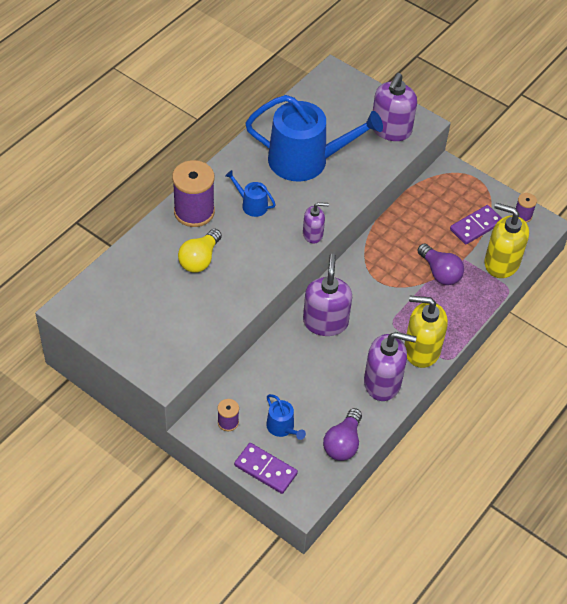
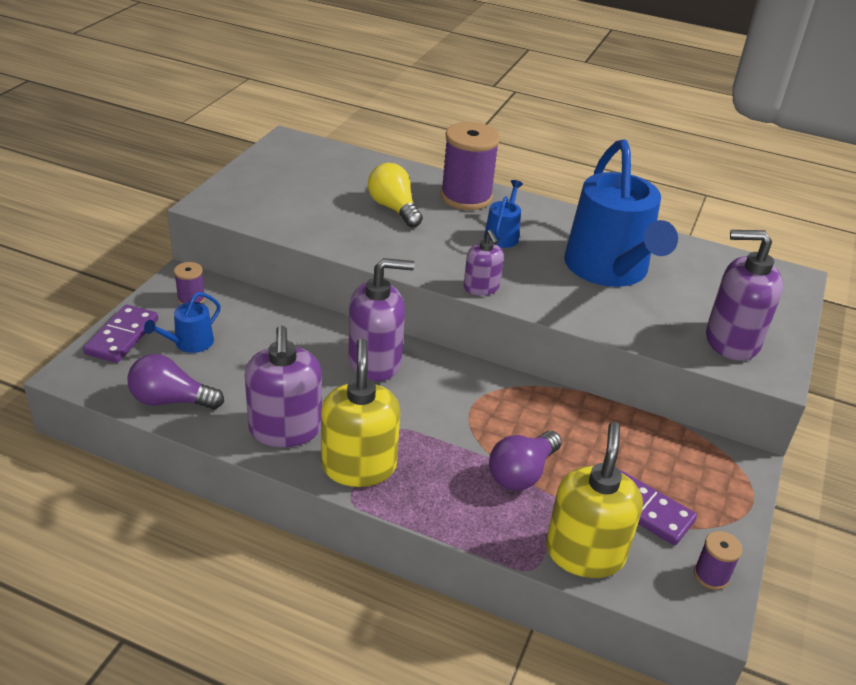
camera: 75 degrees right, 15 degrees down
(199, 259) = (394, 208): yellow light bulb -> yellow light bulb turned 45 degrees clockwise

